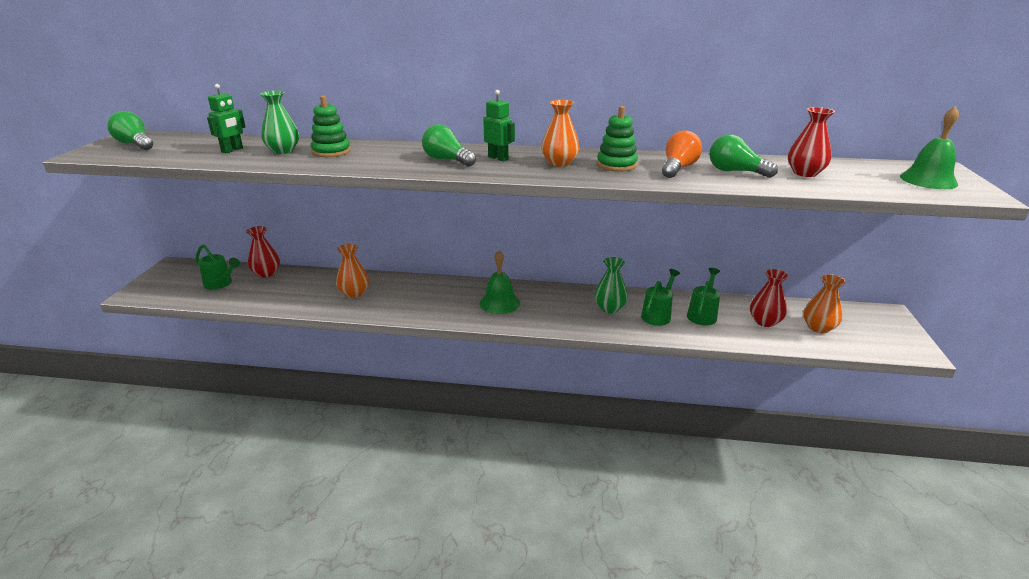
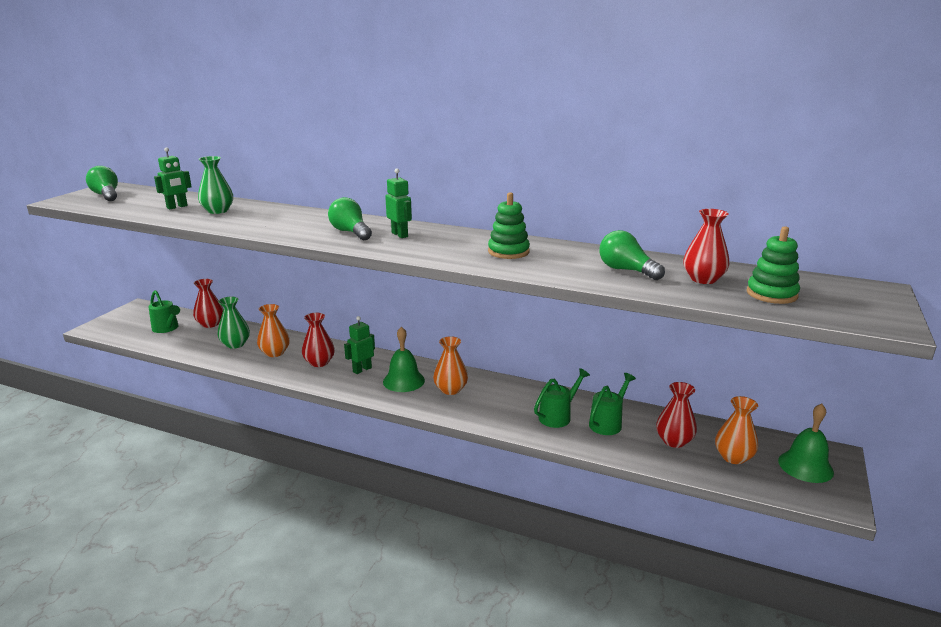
camera: 15 degrees right, 5 degrees down
(331, 151) = (257, 215): green stacking toy -> green stacking toy (771, 294)
(406, 297) = (319, 362): none -> red vase
(453, 298) = (362, 369): none -> green robot
(559, 163) = (454, 244): orange vase -> orange vase (450, 389)
(609, 308) = (511, 402): green vase -> green vase (235, 344)
(678, 168) = (568, 261): orange light bulb -> none
(928, 180) = (843, 301): green bell -> green bell (805, 466)

